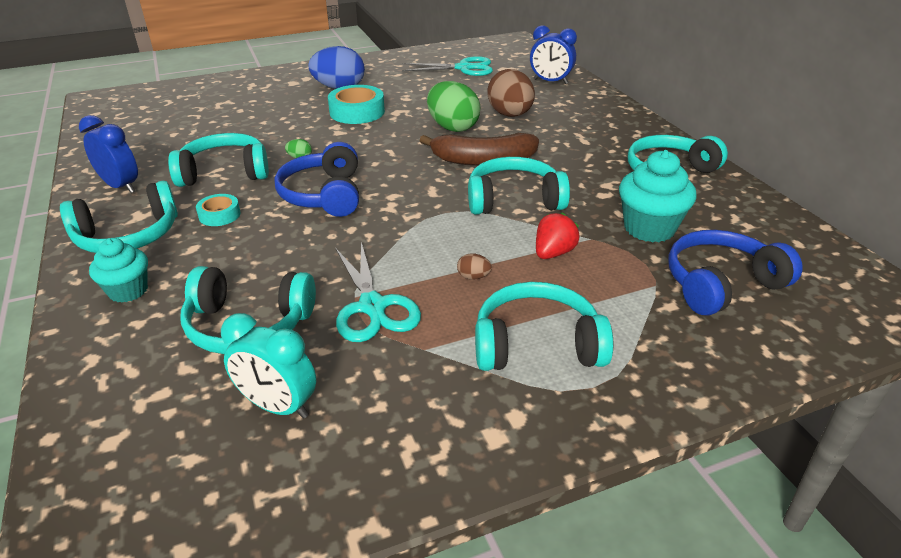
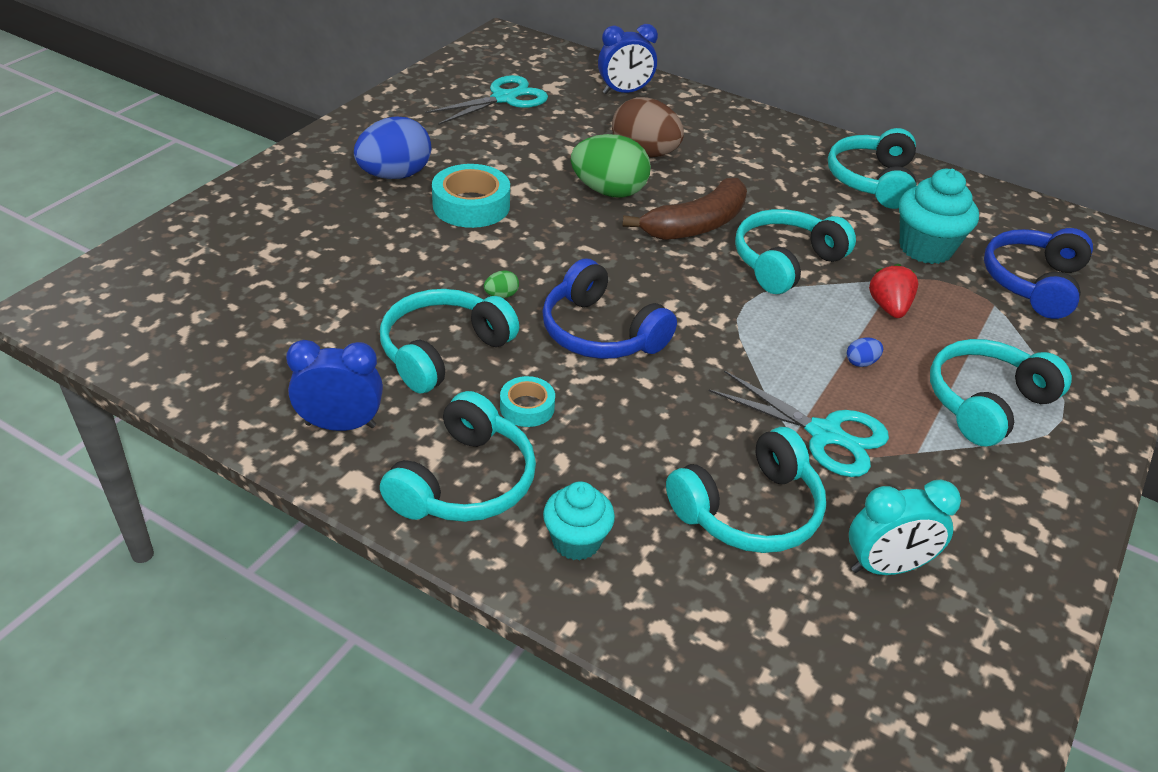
camera: 40 degrees left, 5 degrees up
(473, 277) = (861, 362): brown egg -> blue egg

